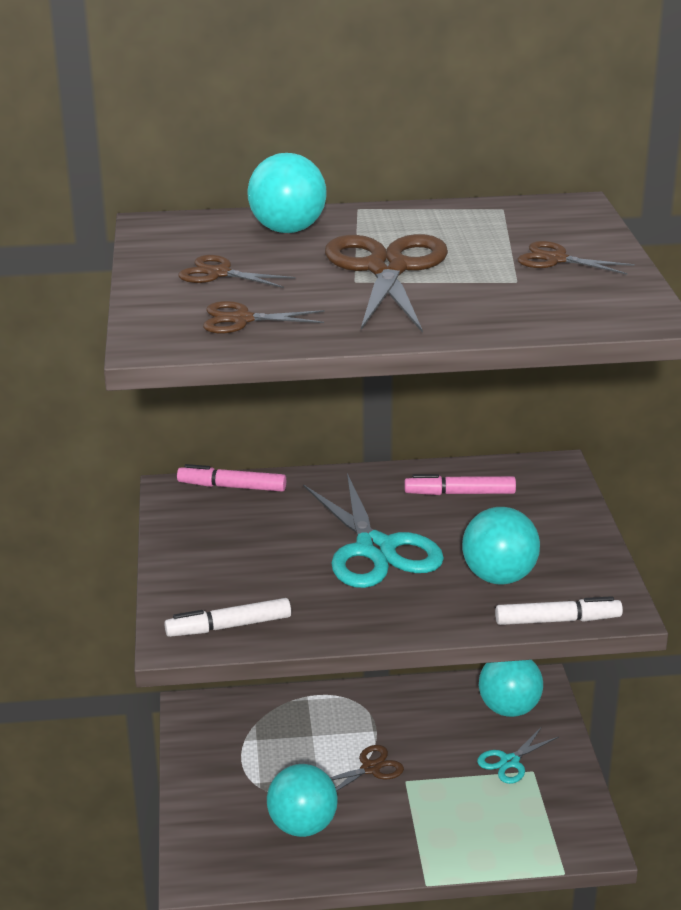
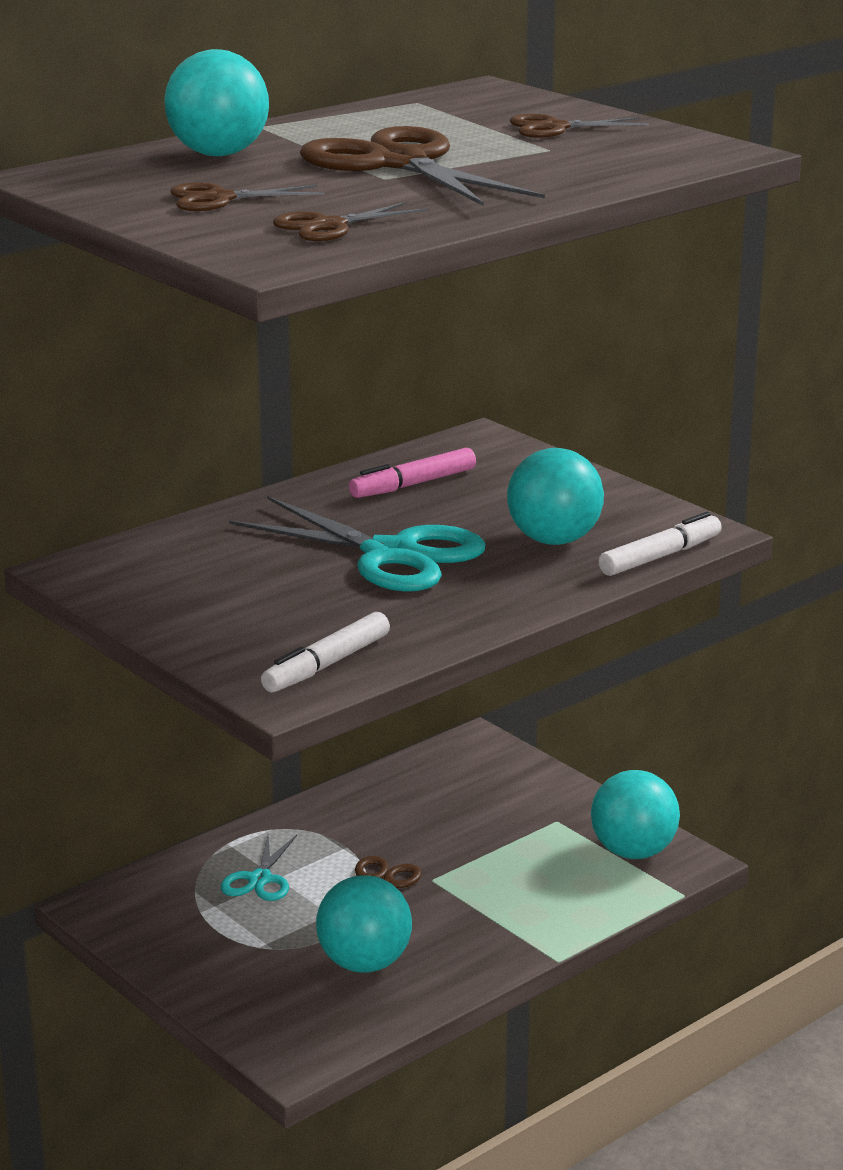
camera: 35 degrees left, 5 degrees down
(232, 487) = (141, 547): pink marker -> none
(509, 709) = (470, 775): turquoise ball -> turquoise ball (633, 852)
(509, 762) = (523, 822): turquoise scissors -> turquoise scissors (259, 879)

